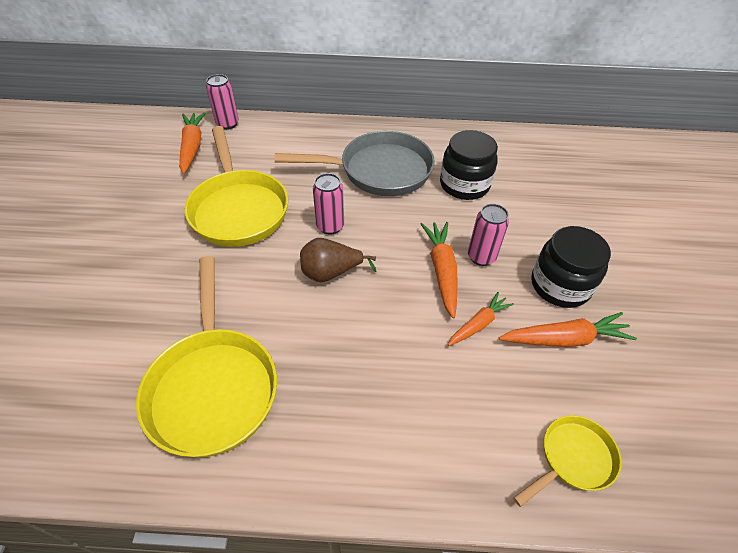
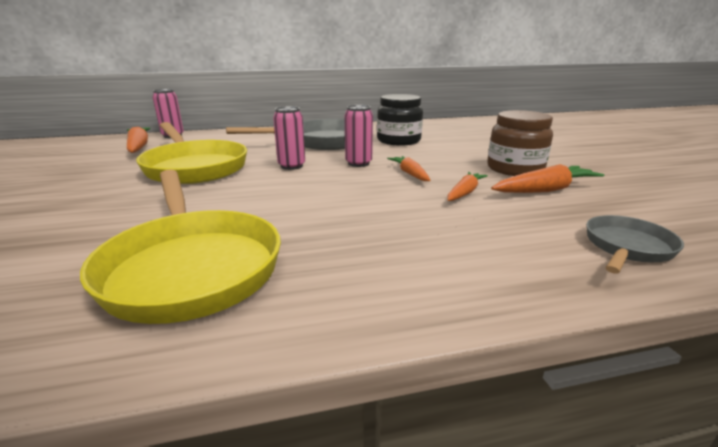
camera: 15 degrees left, 25 degrees down
(331, 273) = (304, 186): brown pear -> none
(442, 270) = (409, 174): orange carrot -> orange carrot, size x0.66
(481, 257) = (438, 165): pink can -> pink can (358, 163)
(560, 285) = (515, 169): black jar -> brown jar
(573, 459) = (627, 247): yellow pan -> grey pan

